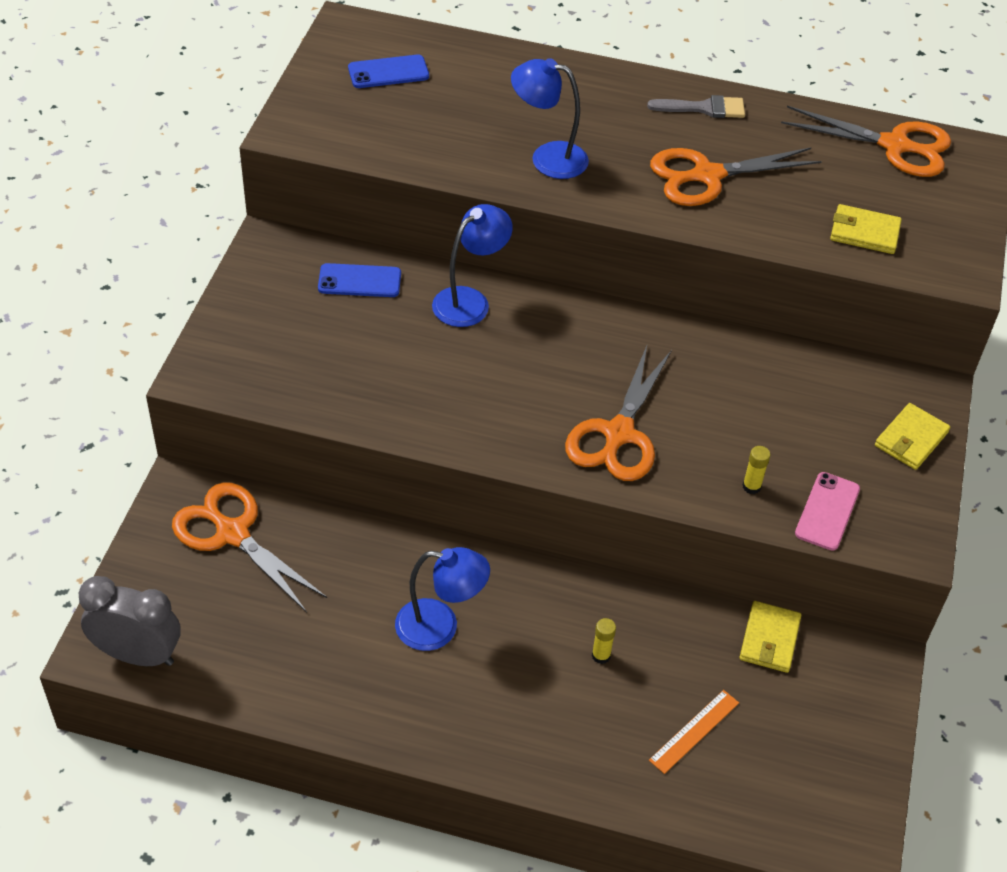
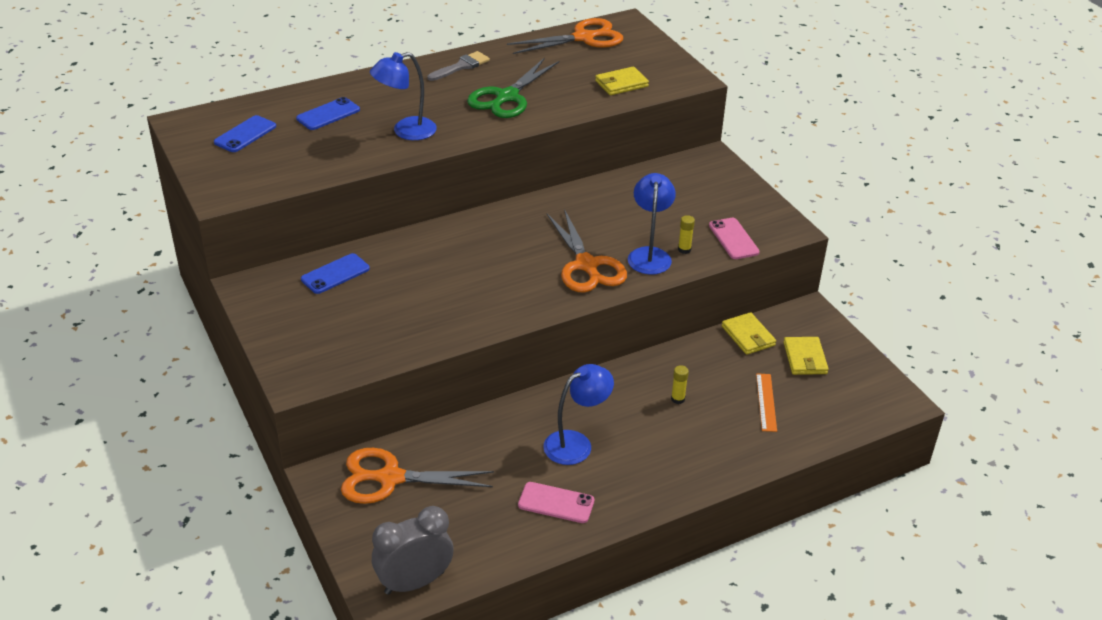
camera: 40 degrees left, 10 degrees down
(347, 675) = (556, 503): none -> pink phone
(470, 301) = (417, 248): blue lamp -> blue lamp (649, 255)
(494, 93) = (328, 114): none -> blue phone
(707, 176) = (507, 97): orange scissors -> green scissors
(911, 439) = (730, 184): yellow wallet -> yellow wallet (805, 358)

